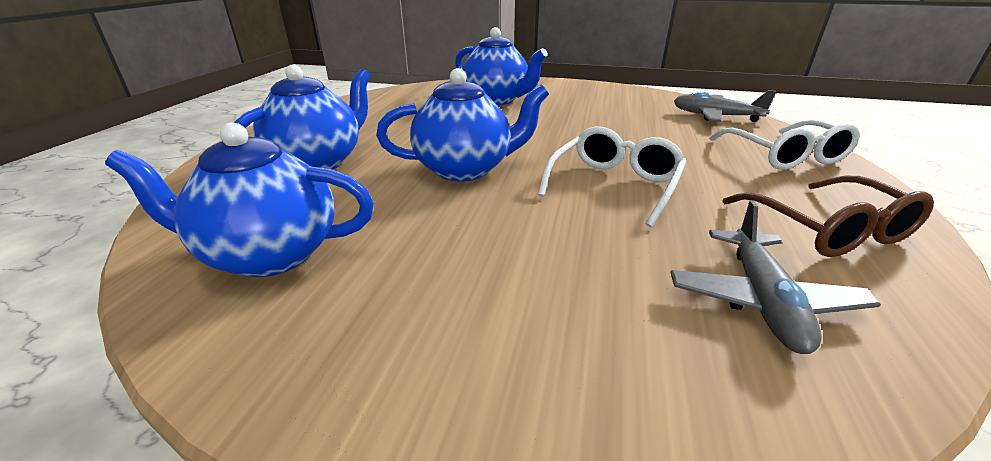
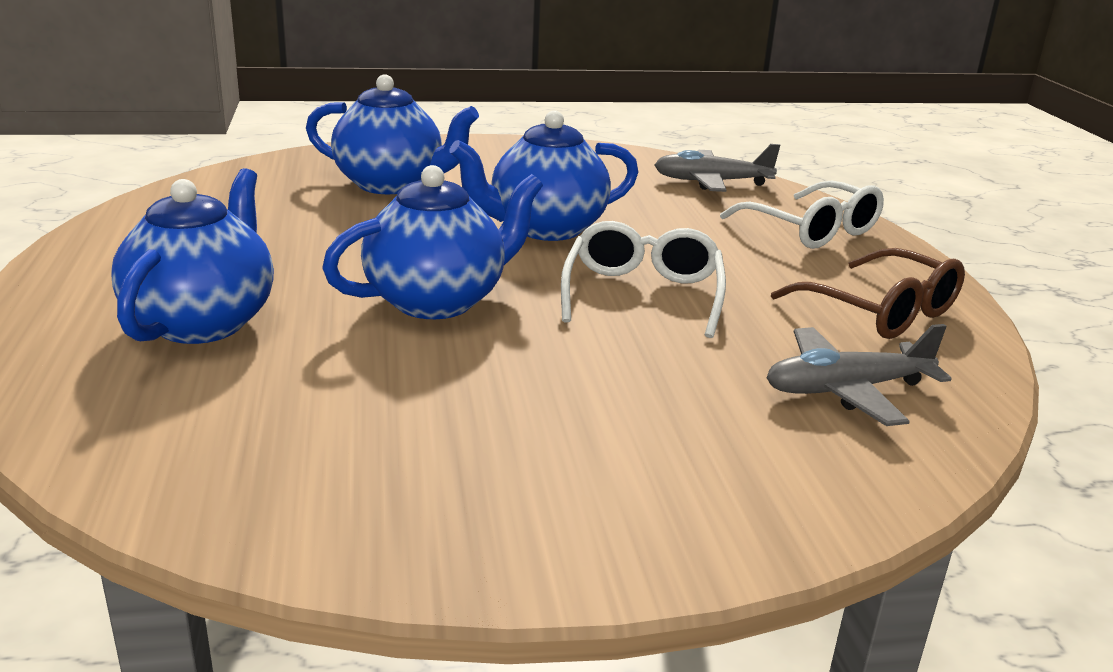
camera: 25 degrees left, 5 degrees down
(270, 254) = (279, 450): blue teapot -> blue teapot (545, 228)
(761, 300) = (847, 390): grey plane -> grey plane turned 90 degrees clockwise

